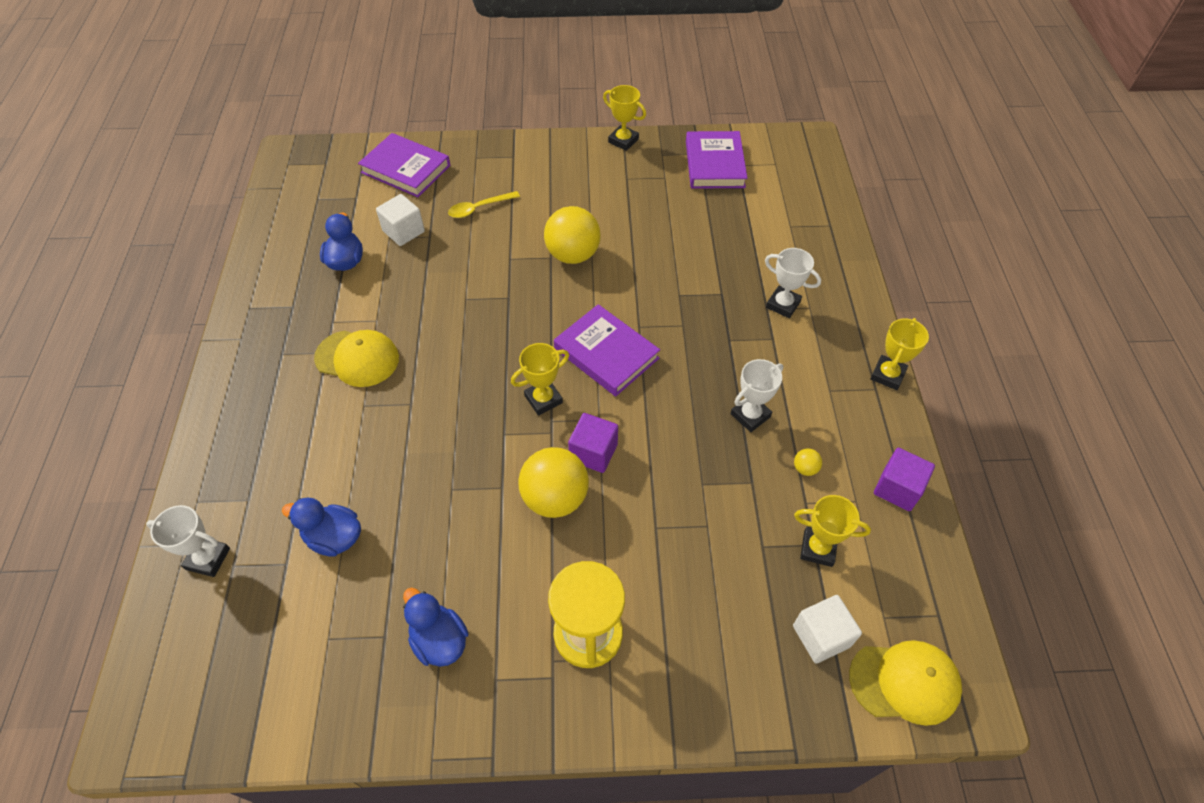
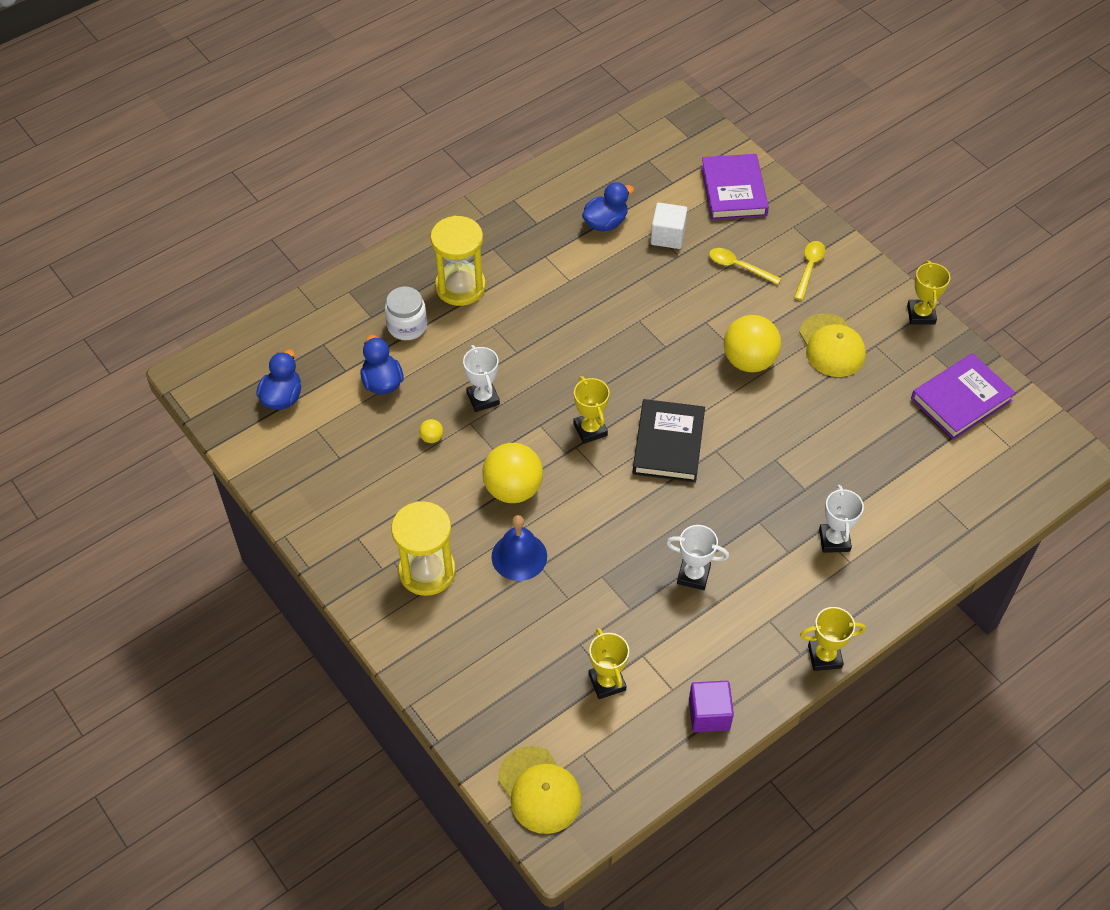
camera: 55 degrees right, 0 degrees up
(208, 559) = (317, 327): white trophy -> white trophy (483, 398)
(292, 475) = (407, 326): none -> white jar
(295, 404) = (460, 287): none -> yellow hourglass
(357, 358) = (527, 293): yellow cap -> yellow cap (831, 346)
(439, 640) = (359, 489): blue duck -> blue duck (282, 397)
(523, 171) = (809, 268): none -> yellow spoon
(543, 399) = (590, 430): yellow trophy -> yellow trophy turned 45 degrees clockwise
(593, 452) = (570, 490): purple cube -> none
(606, 354) = (668, 444): purple book -> black book
(632, 538) = (519, 556): none -> blue bell
(805, 468) = (674, 639): yellow ball -> yellow ball (432, 438)
(821, 636) = (535, 718): white cube -> none

